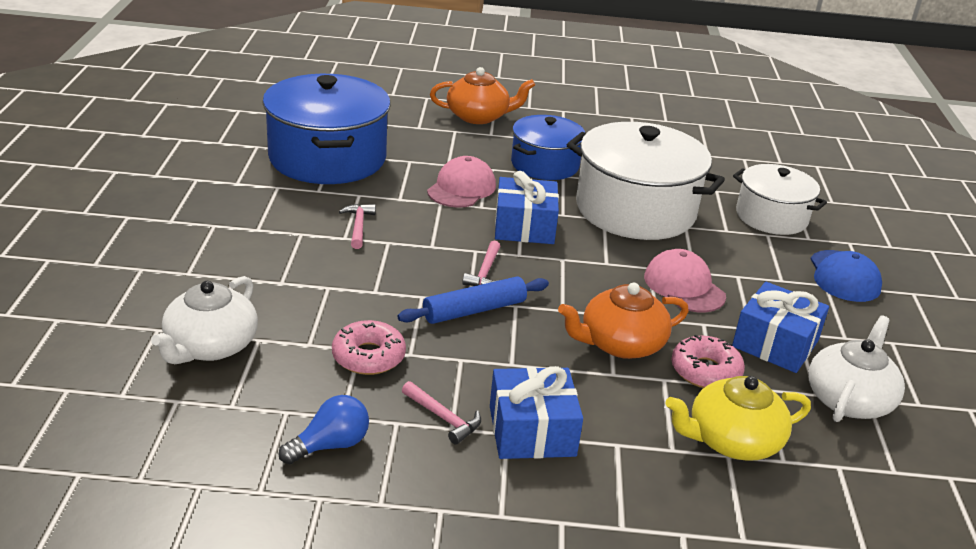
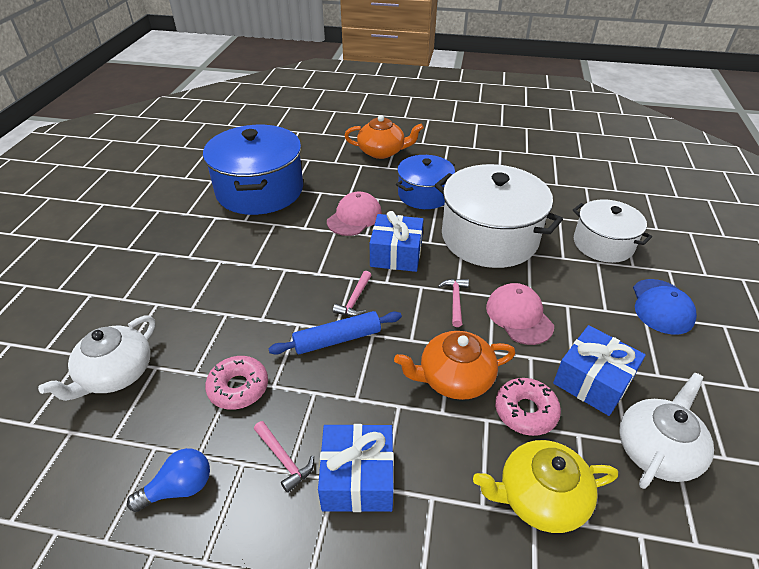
camera: 10 degrees right, 10 degrees up
(358, 226) = (266, 254): pink hammer -> pink hammer (455, 300)

